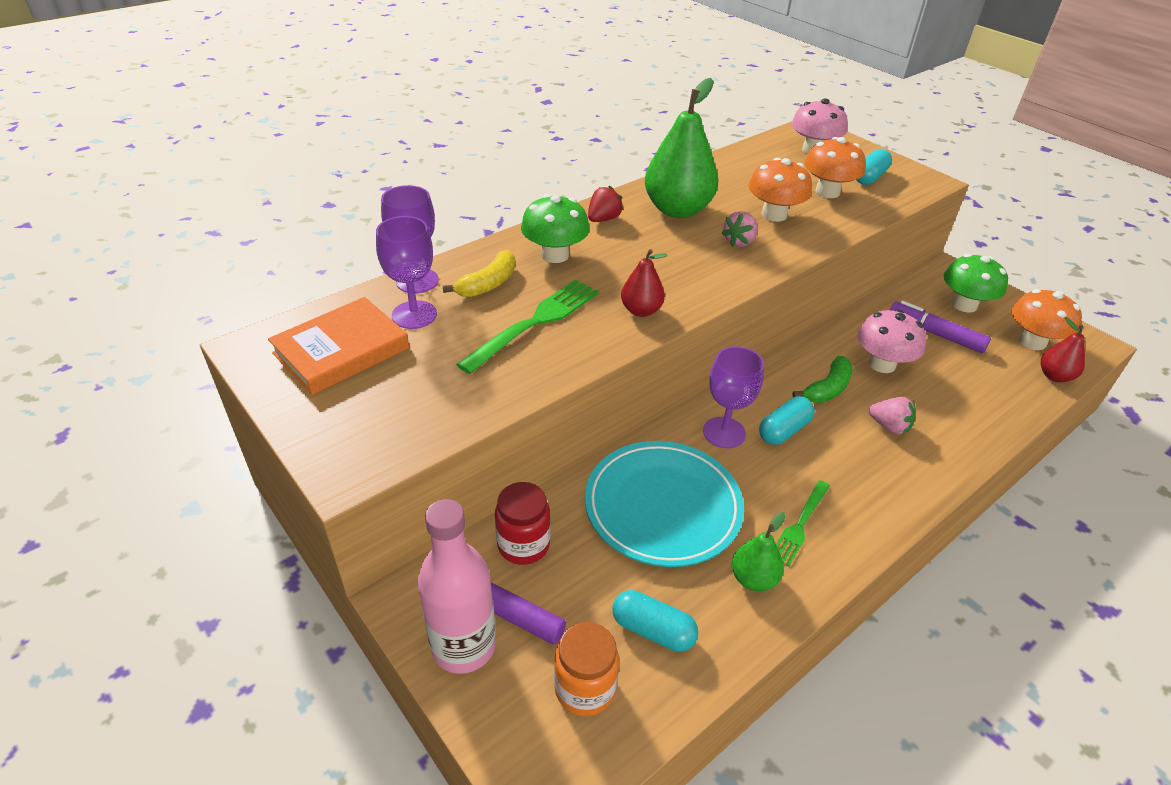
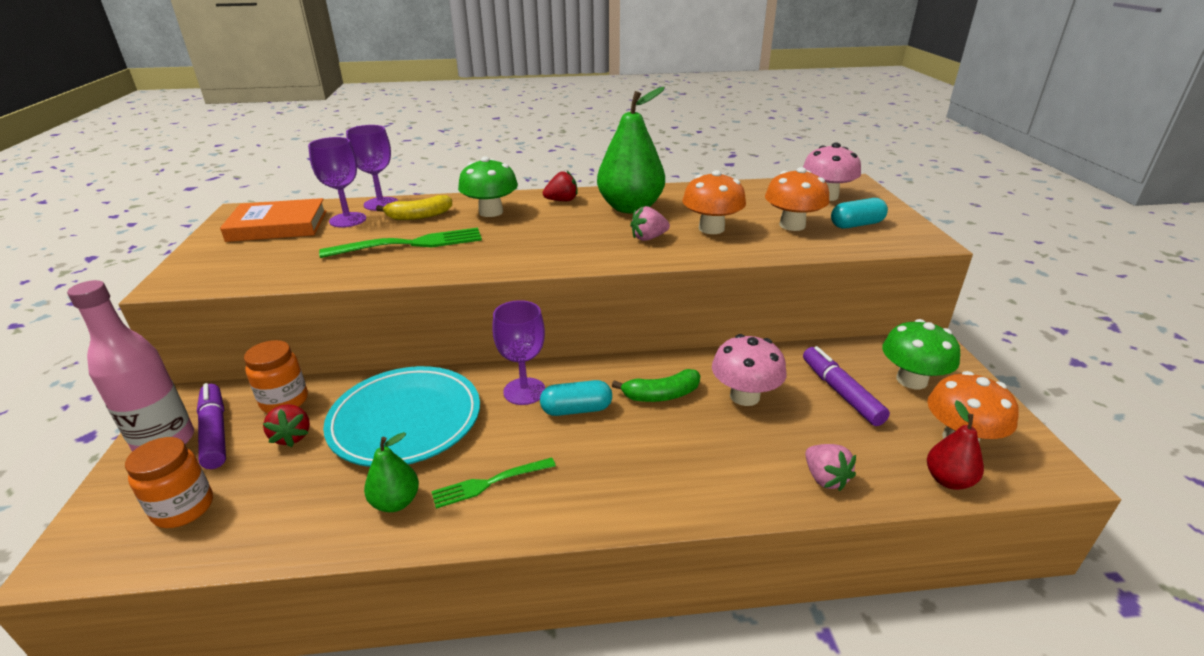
camera: 35 degrees right, 10 degrees down
(523, 545) = (284, 401): red jar -> orange jar
(583, 573) = (292, 436): none -> red strawberry
(641, 311) = (493, 258): red pear -> none
(653, 630) = (277, 497): turquoise capsule -> none
(889, 426) = (682, 446): pink strawberry -> pink strawberry (825, 478)

